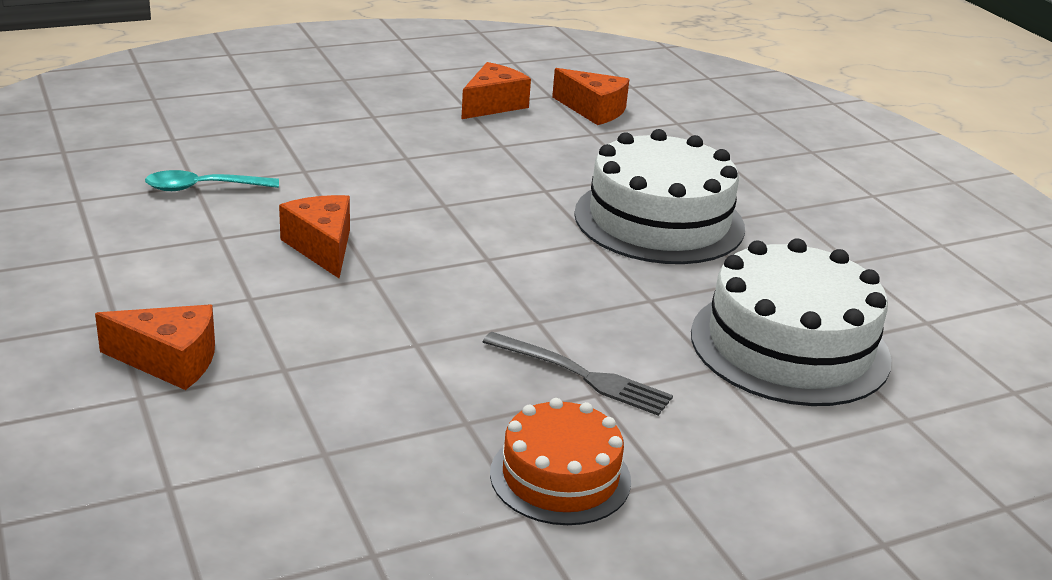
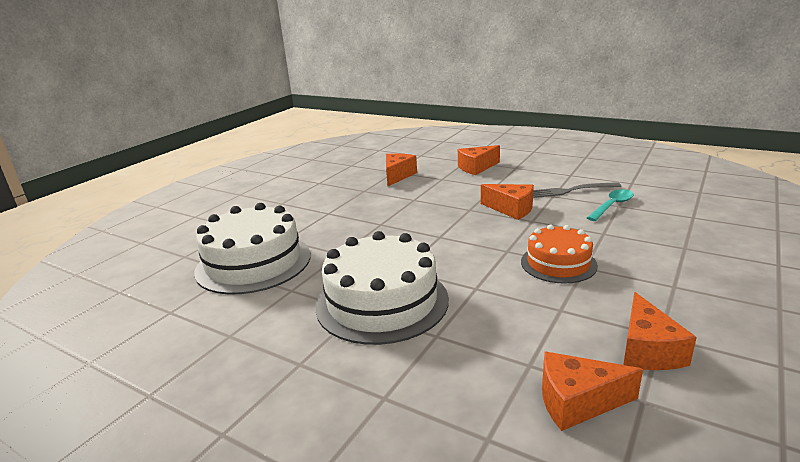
camera: 150 degrees right, 5 degrees down
(342, 431) = (397, 176): none -> orange cheese
(560, 476) = (318, 191): orange cake -> orange cake (558, 263)
(582, 375) = (340, 215): grey fork -> grey fork (570, 191)

